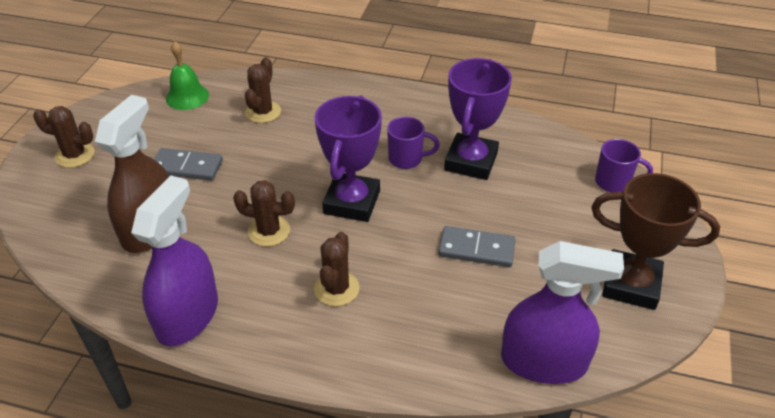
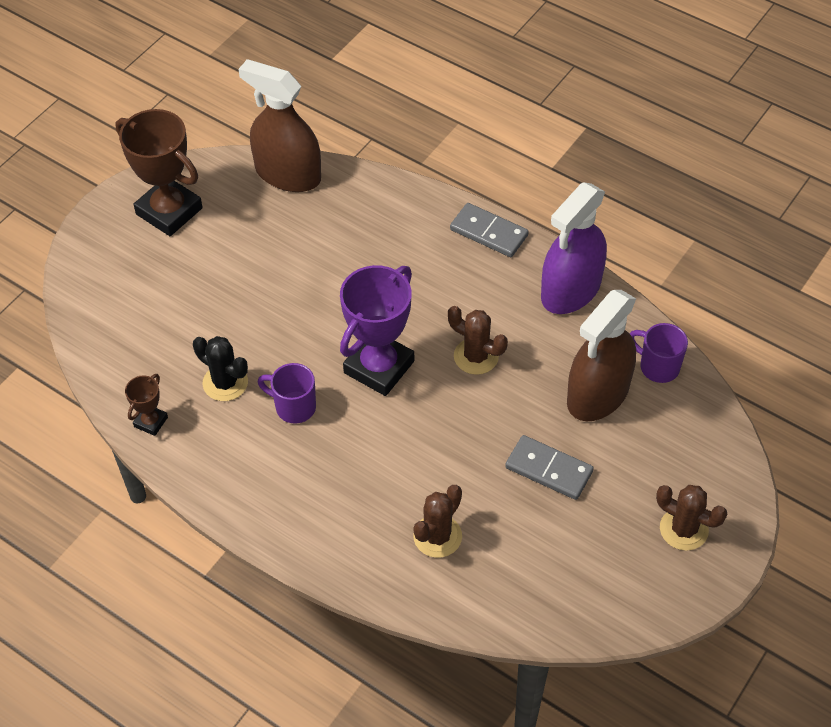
camera: 160 degrees left, 10 degrees up
(187, 96) = (532, 599): green bell -> none
(336, 289) = (429, 278): brown cactus -> none
(471, 161) = (225, 383): purple trophy -> black cactus
(476, 249) = (282, 280): grey domino -> grey domino (488, 232)
(507, 126) = (151, 422): none -> brown trophy
(543, 362) = (288, 174): purple spray bottle -> brown spray bottle
(614, 182) = (96, 313): purple mug -> purple mug (658, 366)

